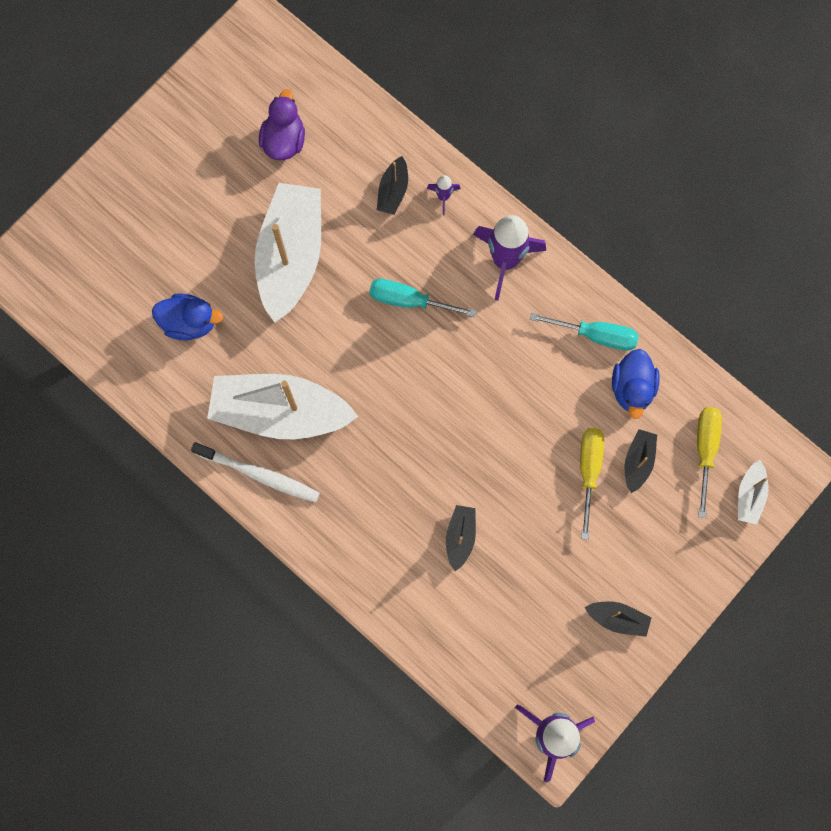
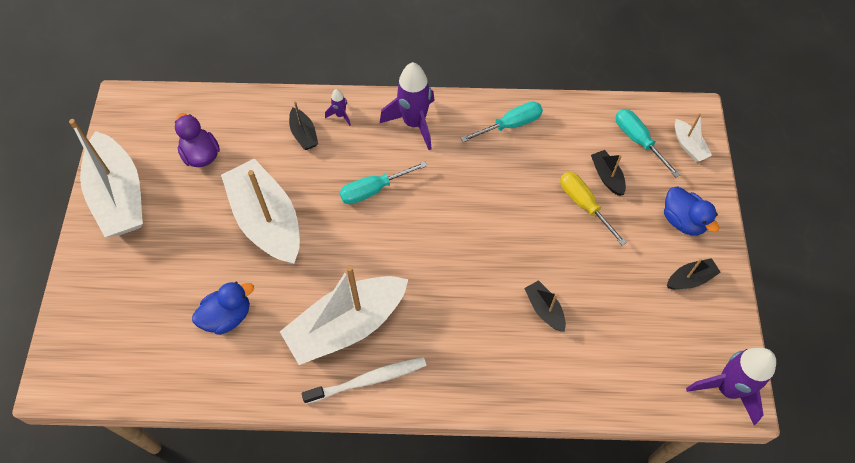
camera: 40 degrees left, 15 degrees down
(183, 128) = (119, 196): none -> white boat
(632, 388) = (561, 138): blue duck -> blue duck (683, 221)
(705, 449) = (637, 140): yellow screwdriver -> turquoise screwdriver

